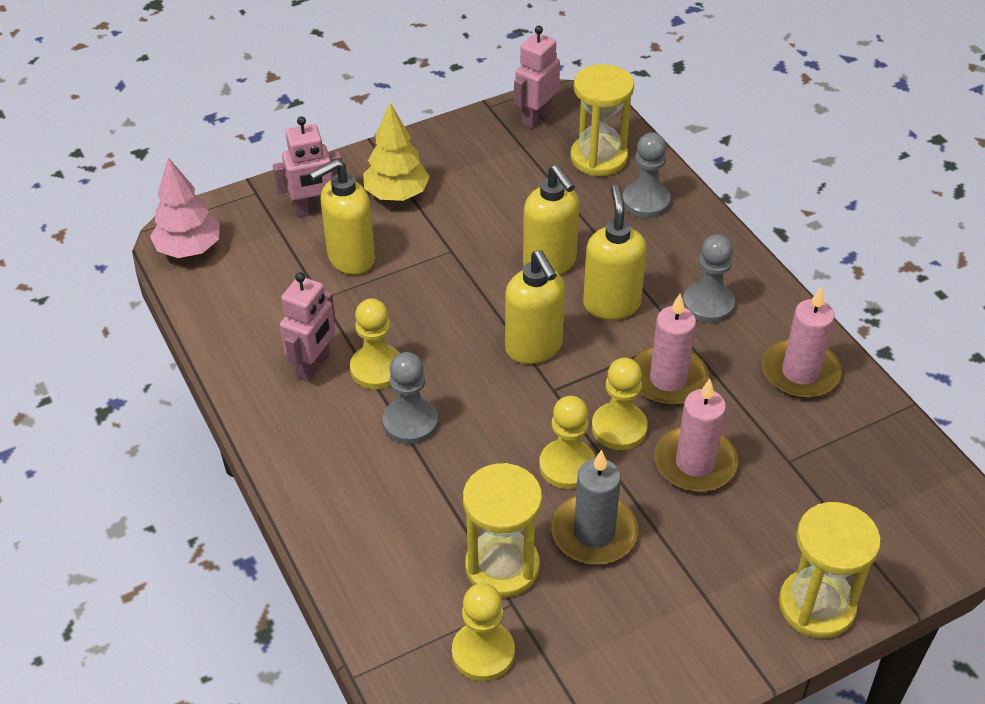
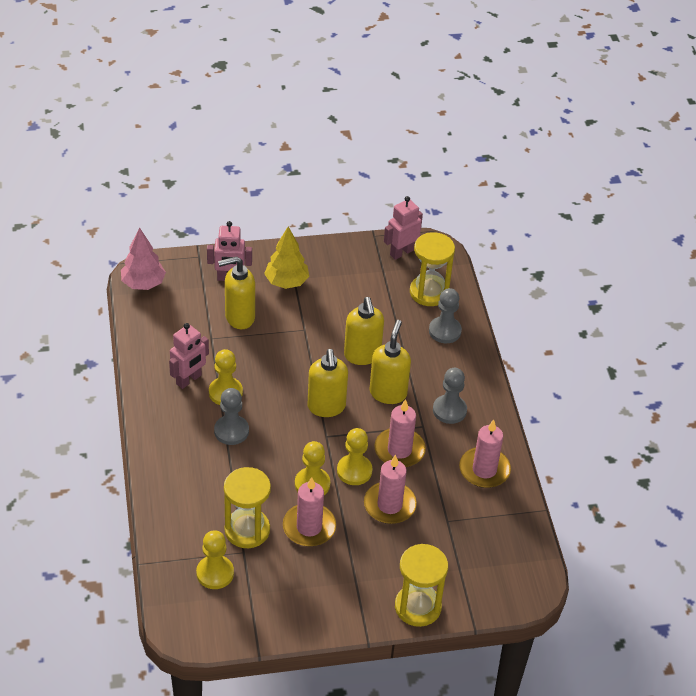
camera: 15 degrees right, 0 degrees up
(594, 533) = (309, 527): grey candle -> pink candle

